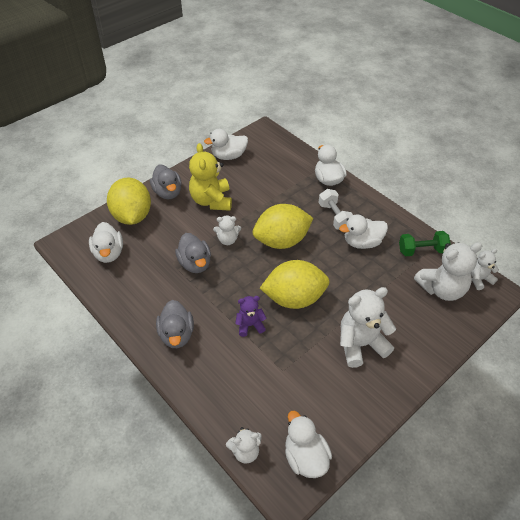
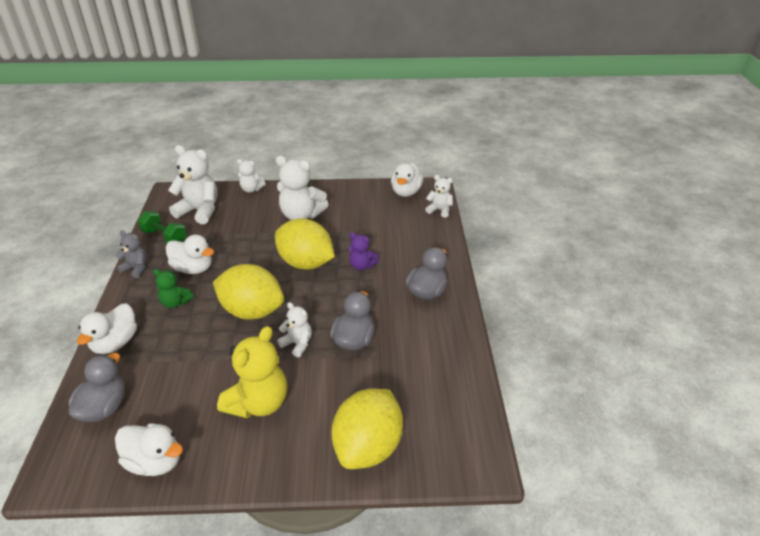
camera: 140 degrees left, 10 degrees down
(109, 253) = (434, 410): white duck -> none
(168, 192) = (293, 454): grey duck -> grey duck (104, 407)
(334, 216) = (175, 302): white dumbbell -> green teddy bear
(396, 219) = (136, 268): none -> grey teddy bear
(479, 279) = (166, 202): white teddy bear -> white teddy bear (251, 189)

